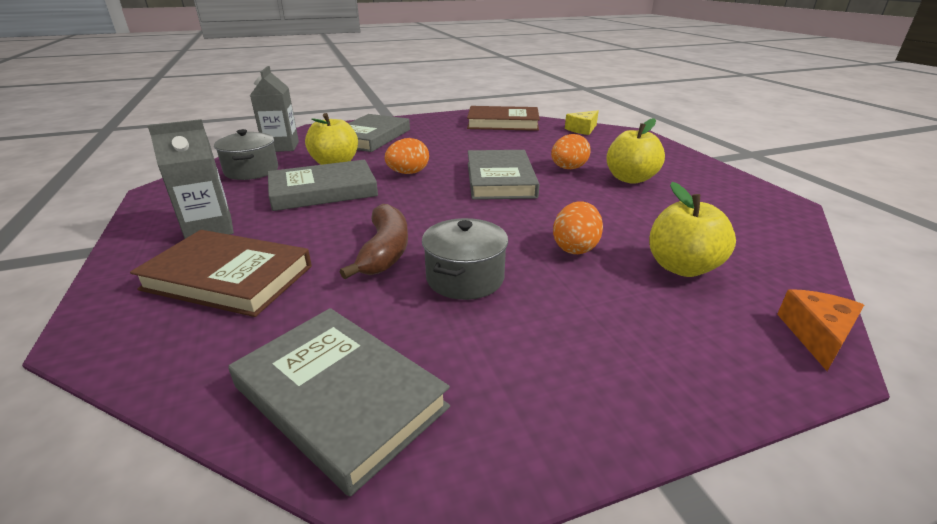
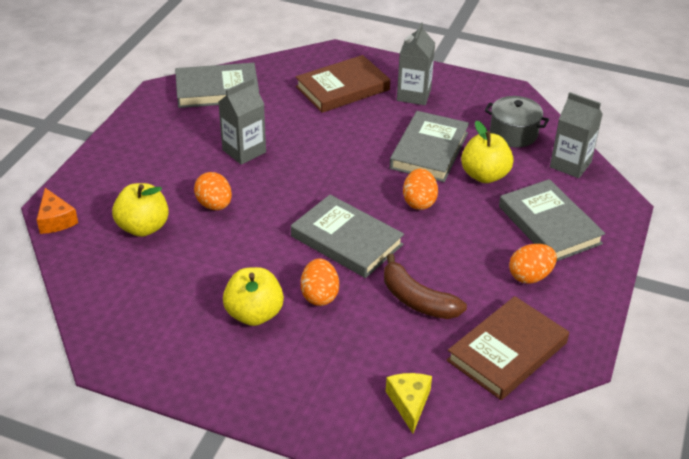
camera: 130 degrees right, 10 degrees up
(385, 251) = (306, 140): brown banana -> brown banana (417, 300)
(432, 131) = (530, 276): none -> orange egg
(465, 278) = (244, 151): grey pot -> grey carton

